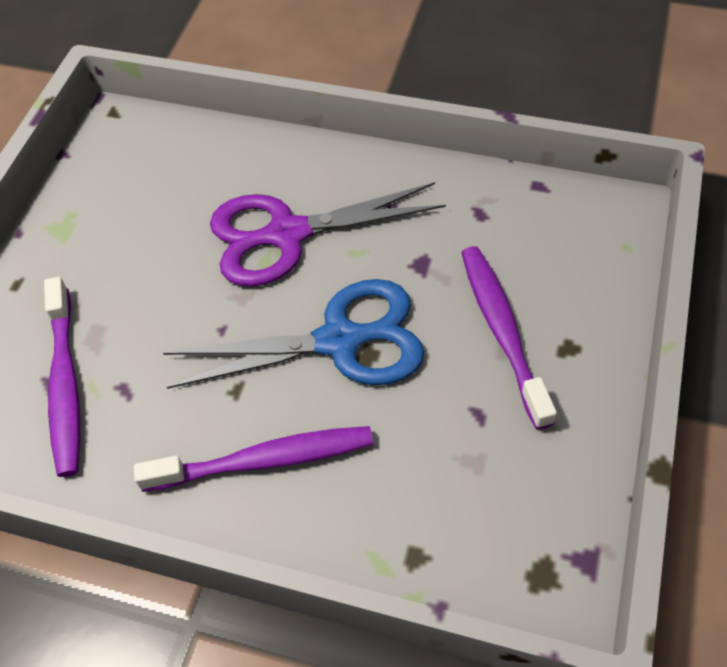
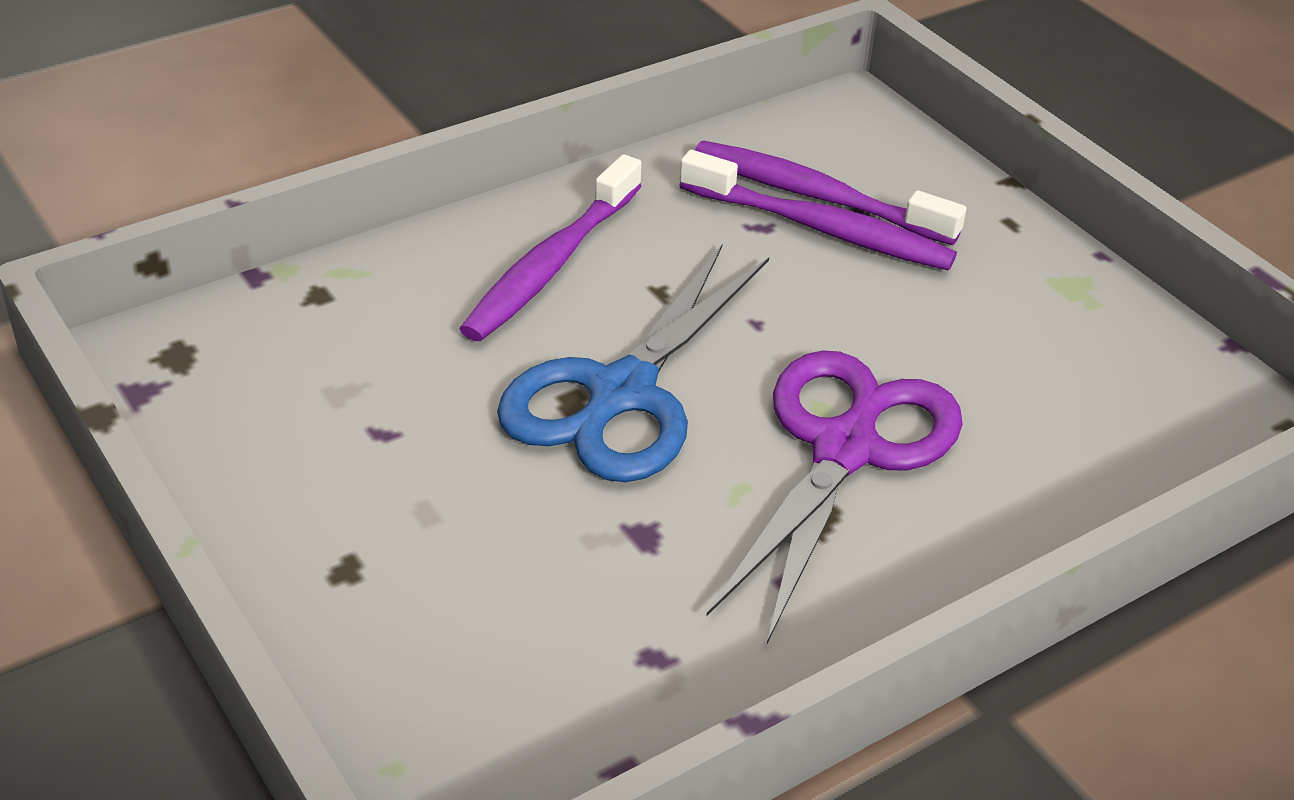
camera: 125 degrees right, 15 degrees down
(502, 331) = (449, 530): purple toothbrush -> purple toothbrush (821, 229)

